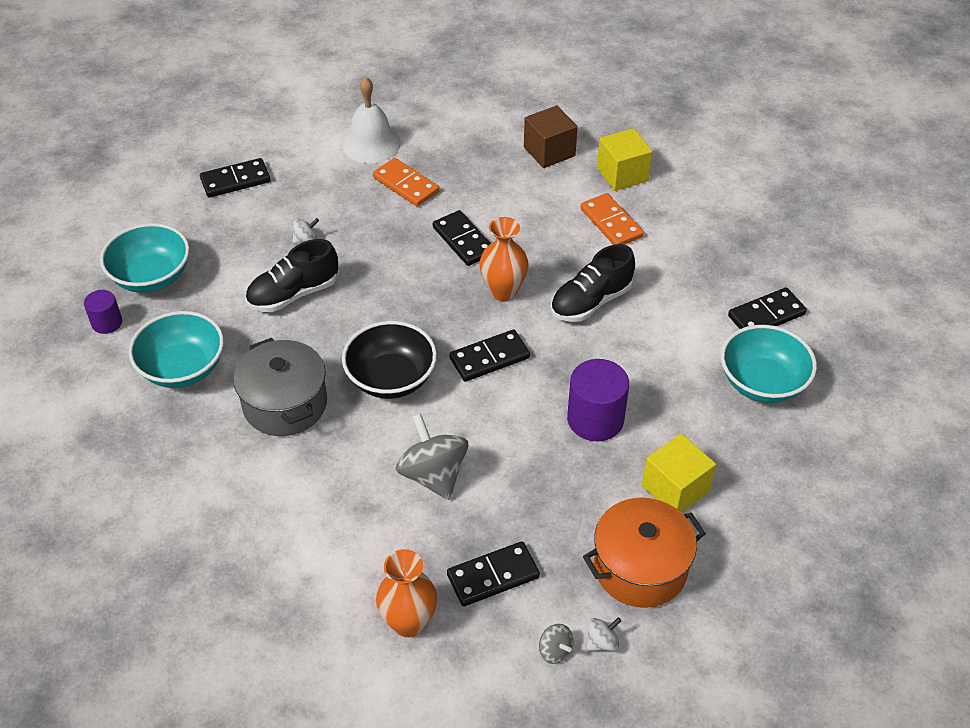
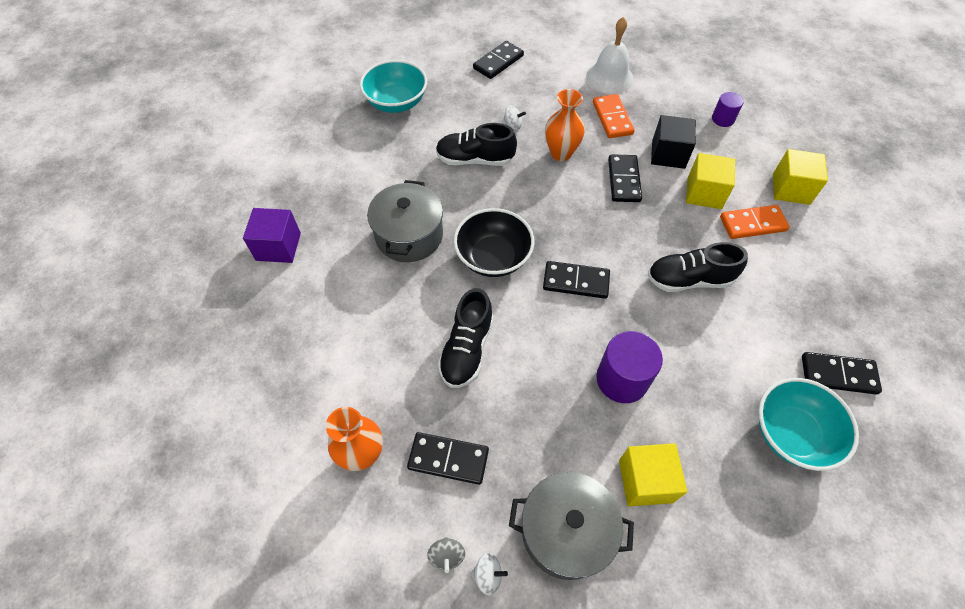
camera: 35 degrees right, 10 degrees up
(107, 323) = (347, 119): purple cylinder -> purple cylinder (723, 119)
(145, 492) = (278, 246): none -> purple cube
(183, 368) = (366, 174): turquoise bowl -> none
(235, 181) = (498, 62): black domino -> black domino turned 60 degrees counterclockwise
(433, 475) = (467, 349): grey spinning top -> black shoe
(488, 195) = (668, 154): none -> black cube
(503, 291) = (625, 234): orange vase -> orange vase (561, 153)
(548, 216) = (704, 193): none -> yellow cube
(549, 151) = (742, 143): brown cube -> none
(611, 223) = (752, 224): orange domino -> orange domino turned 75 degrees clockwise
(640, 568) = (566, 531): orange pot -> grey pot

